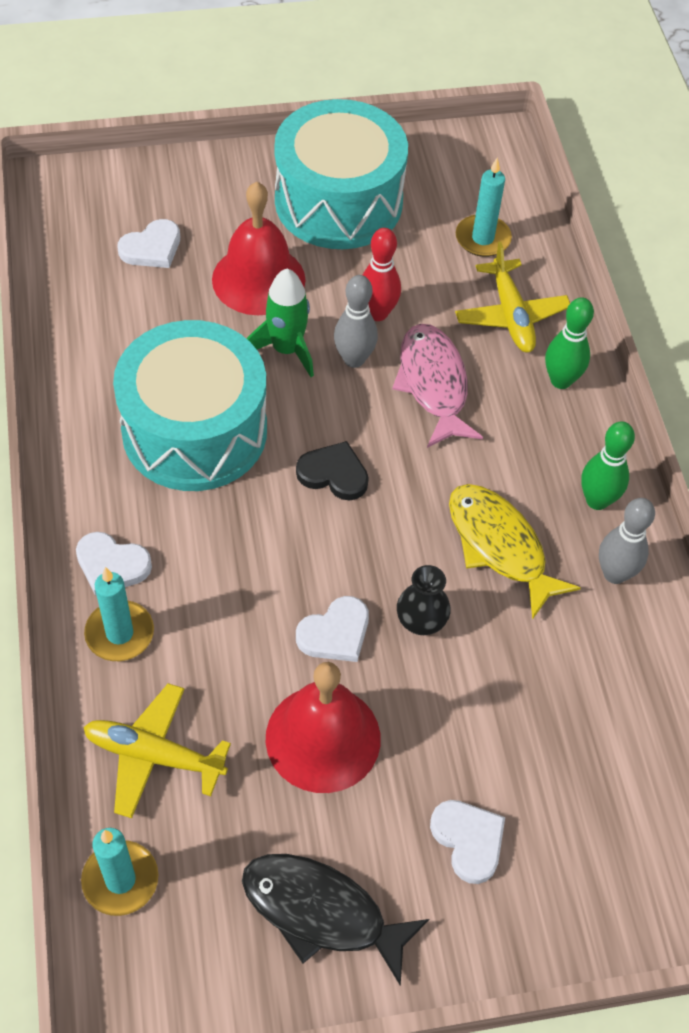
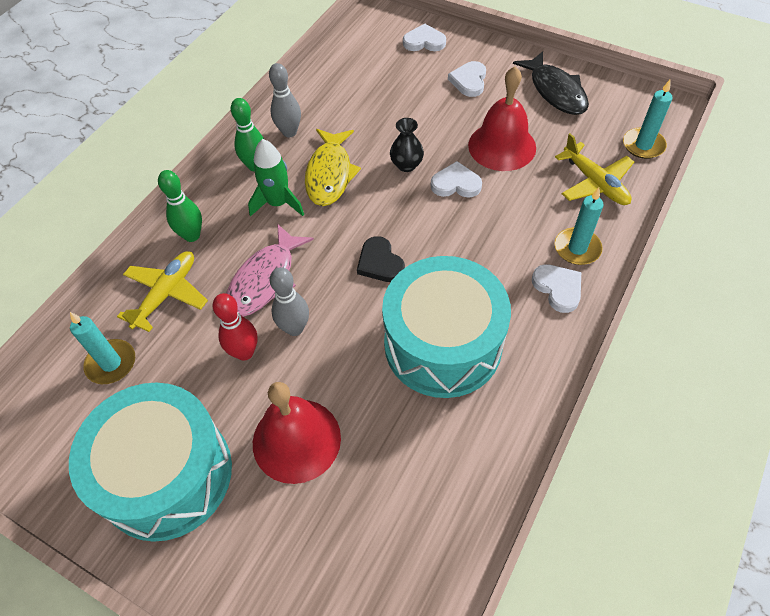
camera: 135 degrees left, 0 degrees up
(152, 248) = (351, 535): white heart -> white heart (424, 42)
(286, 349) = (331, 365): green rocket -> green rocket (278, 203)

